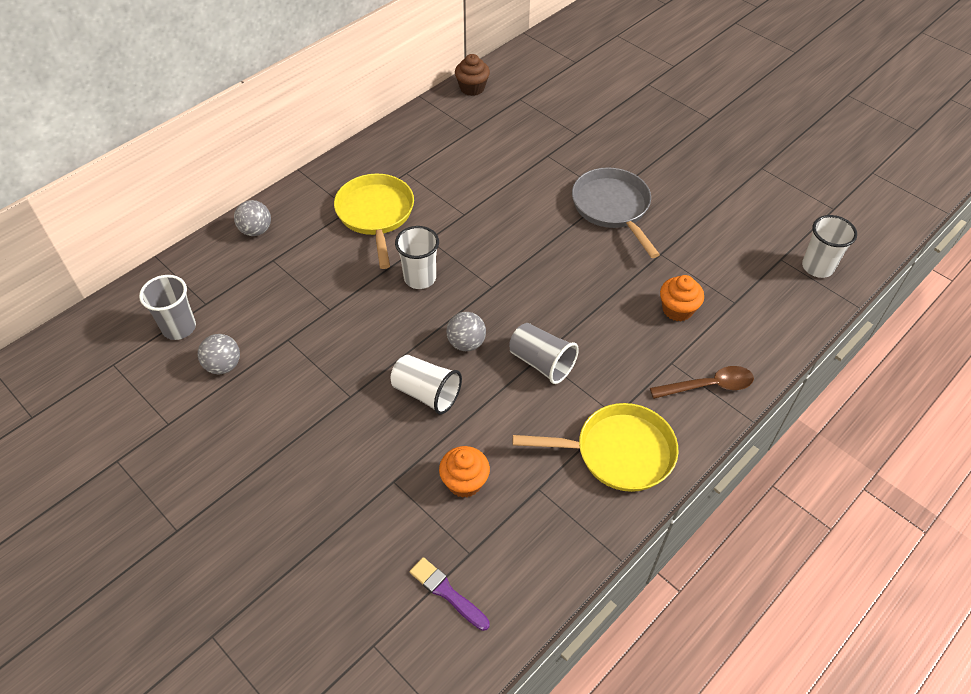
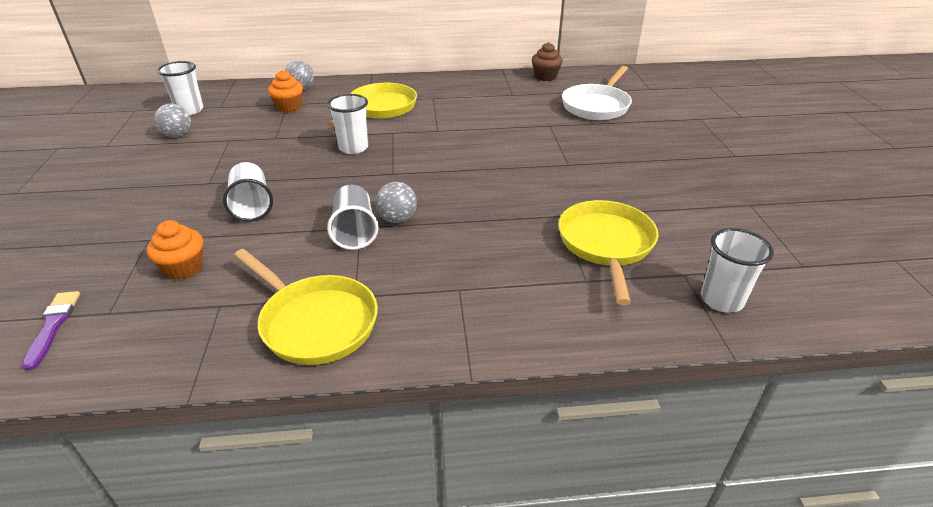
camera: 40 degrees right, 15 degrees down
(179, 328) = (190, 110): grey cup -> white cup
(466, 343) = (323, 193): grey ball -> grey ball (397, 219)
(557, 108) = (597, 105): none -> white pan
(612, 208) = (559, 172): grey pan -> none
(677, 309) = (520, 257): orange cupcake -> orange cupcake (289, 107)
(708, 386) = (468, 325): brown spoon -> none
(715, 263) = (606, 245): none -> yellow pan

